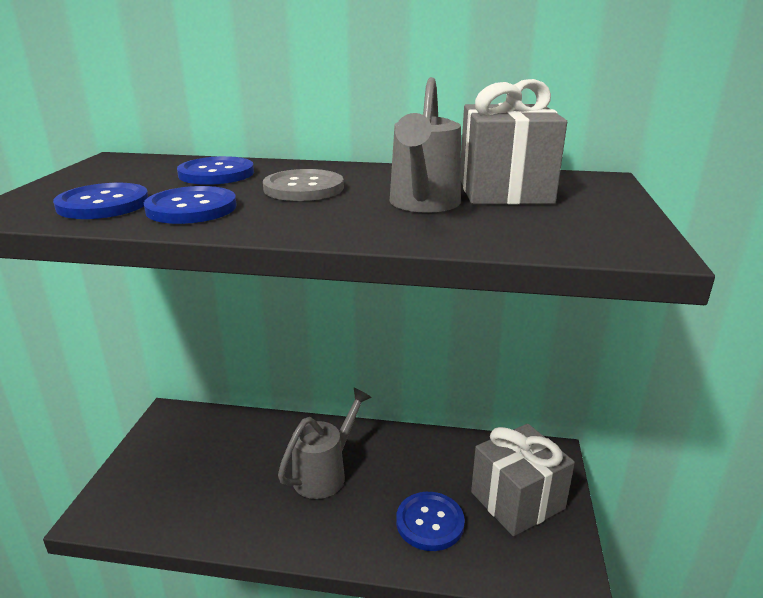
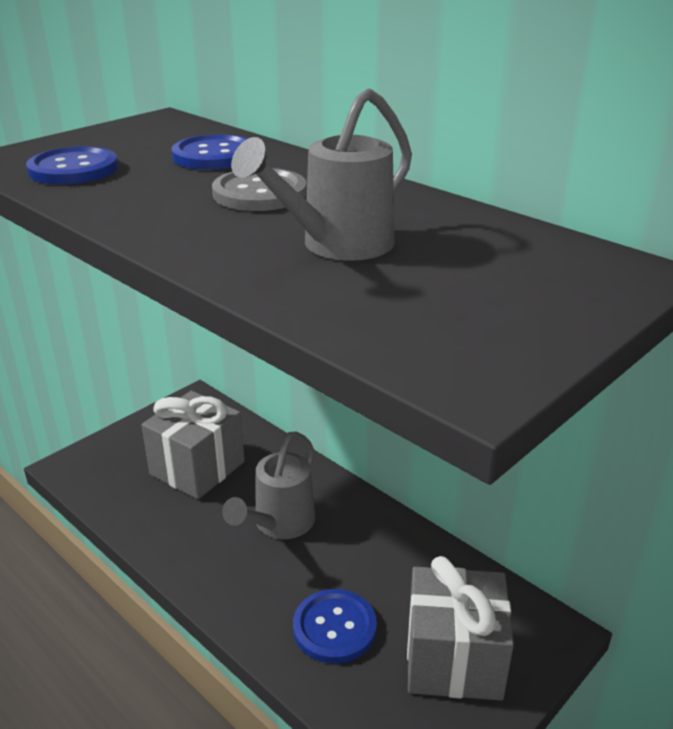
camera: 35 degrees right, 5 degrees up
(191, 208) = (128, 191): blue button -> none
(325, 473) = (279, 524): grey watering can -> grey watering can turned 135 degrees clockwise
(504, 191) = (465, 253): grey gift -> grey gift (197, 468)

